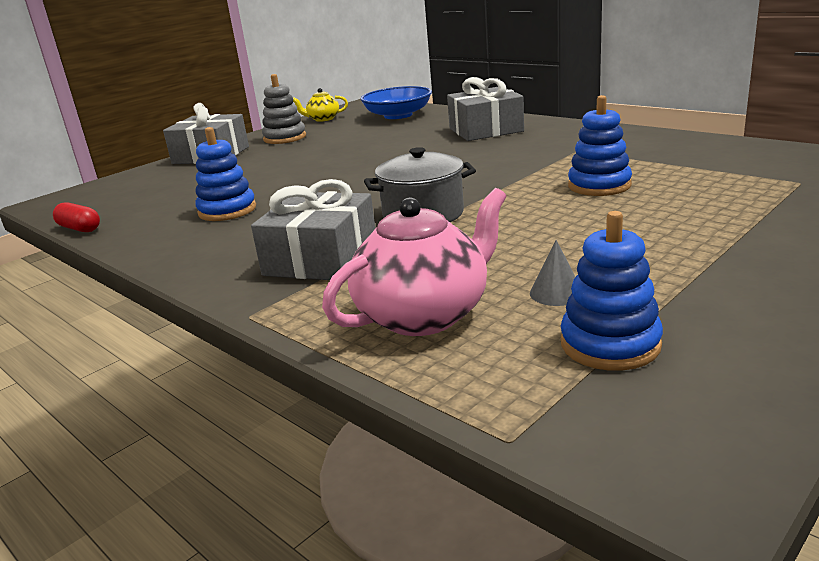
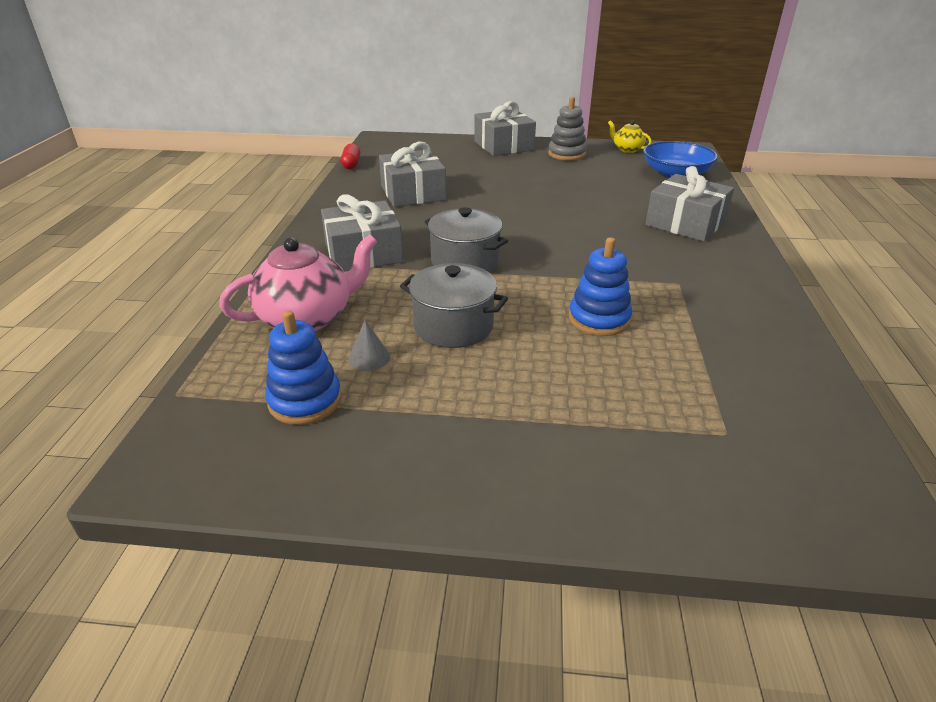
camera: 50 degrees right, 10 degrees up
(227, 210) = (413, 193): blue stacking toy -> grey gift
(424, 315) = (307, 317): pink teapot -> pink teapot turned 45 degrees counterclockwise
(542, 242) = (453, 326): none -> grey pot

